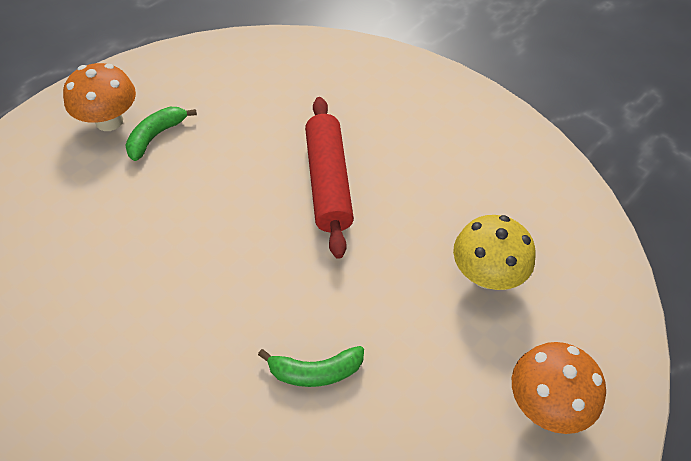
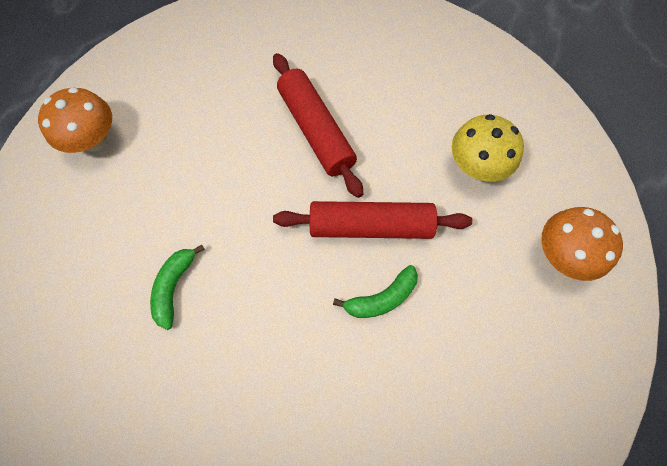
camera: 20 degrees left, 15 degrees up
(156, 136) = (145, 140): green banana -> green banana (174, 287)
(339, 294) = (371, 226): none -> red rolling pin

